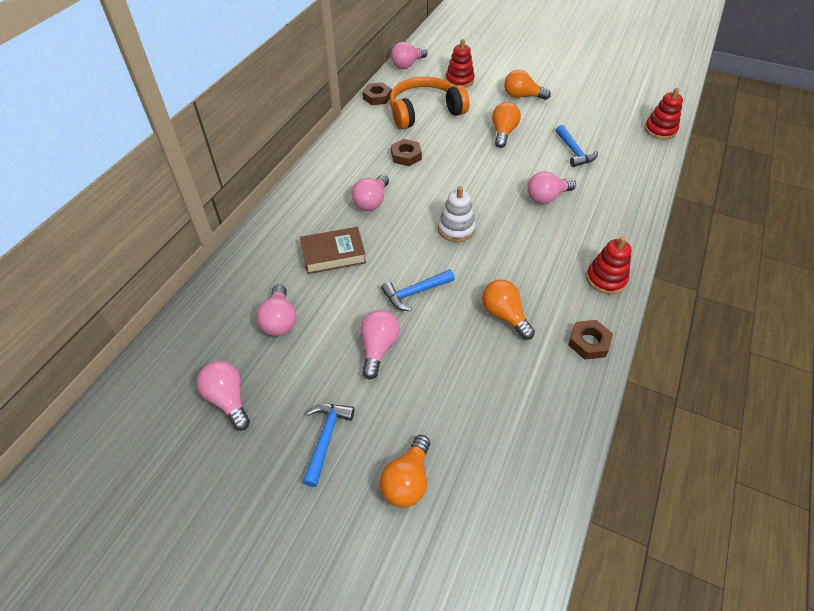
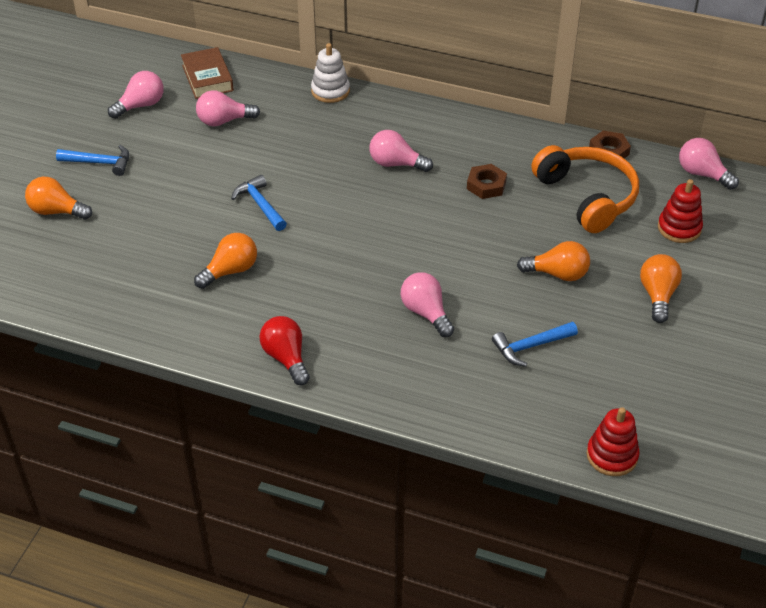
camera: 85 degrees right, 5 degrees down
(333, 254) = (310, 144): brown book -> brown book (207, 78)
(378, 348) = (191, 185): pink light bulb -> none
(456, 229) = (358, 232): white stacking toy -> white stacking toy (330, 91)
(588, 342) = (194, 335): brown nut -> none
(606, 279) = (286, 358): red stacking toy -> red light bulb

